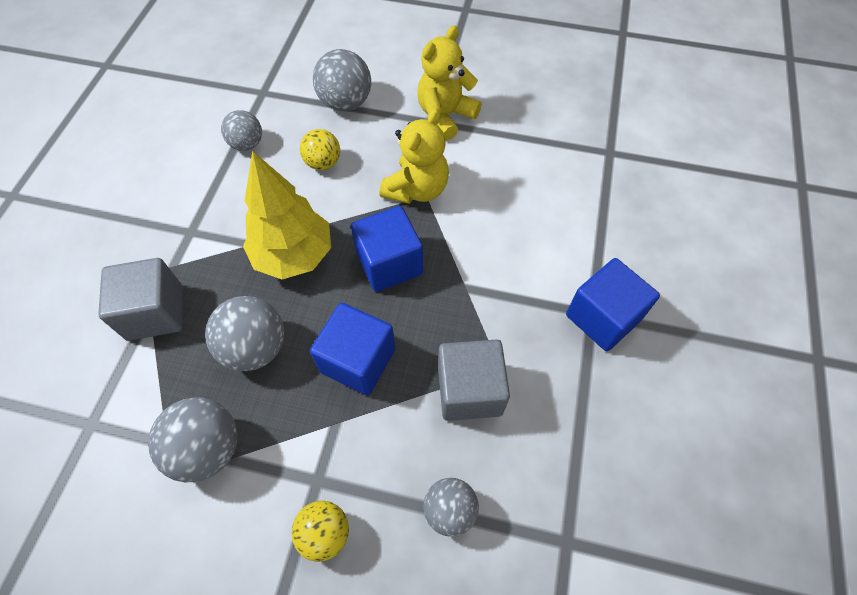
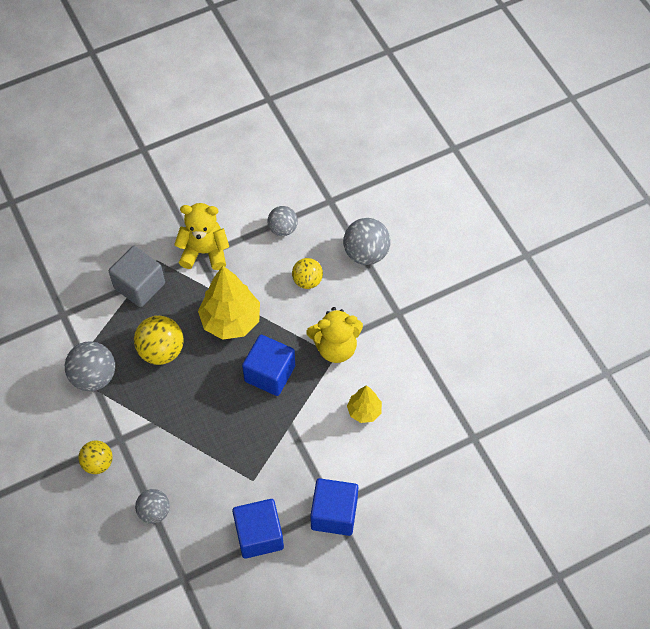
camera: 50 degrees right, 0 degrees up
(255, 348) = (161, 350): grey ball -> yellow ball
(358, 360) = (196, 406): blue cube -> blue cube (259, 535)
(445, 116) = (410, 318): yellow teddy bear -> yellow teddy bear (204, 252)
(469, 390) = (226, 474): grey cube -> none
(508, 213) = (364, 411): none -> yellow tree

